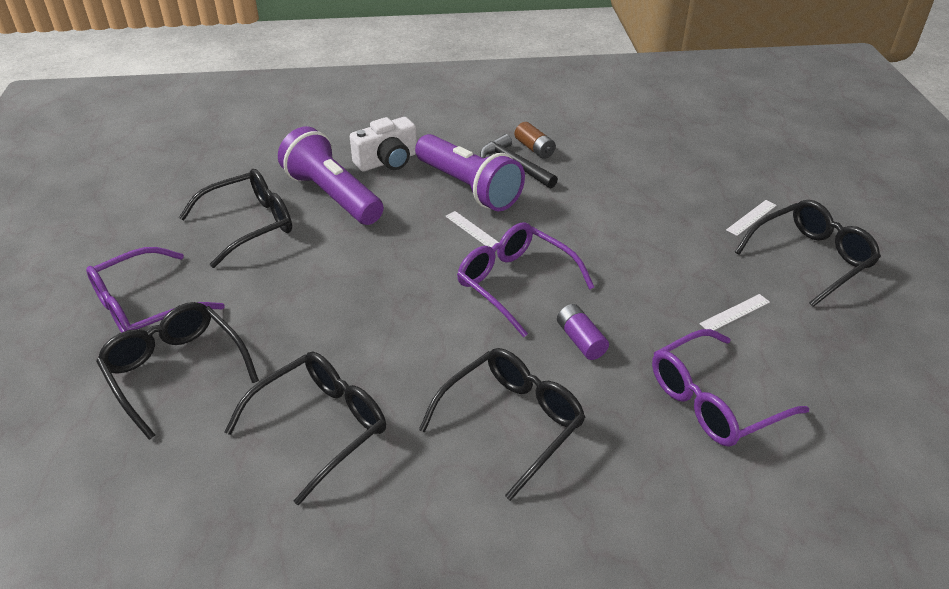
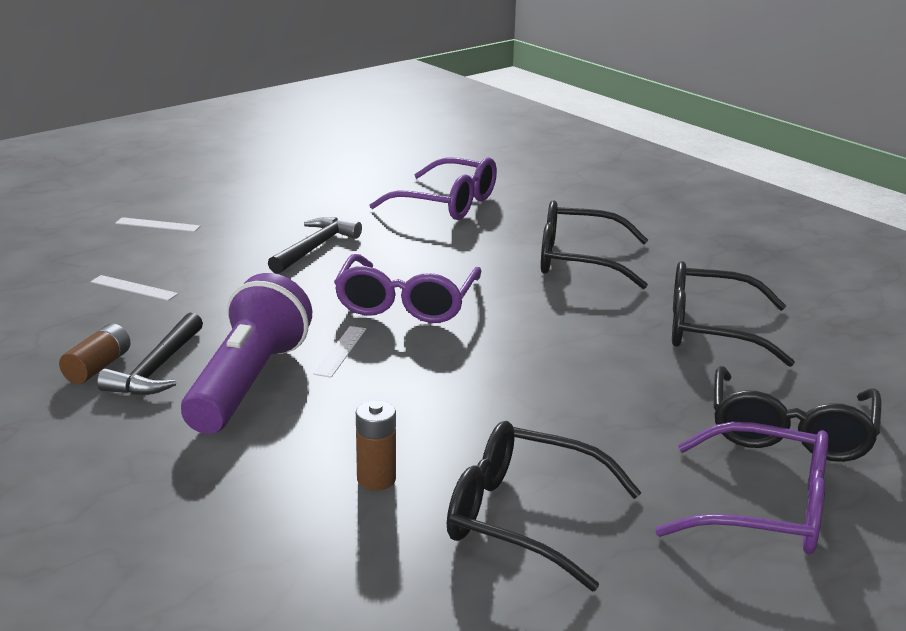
camera: 125 degrees left, 15 degrees down
(332, 195) = (376, 479): purple flashlight -> brown battery
(387, 161) = (236, 471): white camera -> none
(580, 340) = (447, 258): purple battery -> none
(653, 277) = (315, 248): none -> black hammer
(735, 313) = (328, 211): white ruler -> white ruler (134, 288)
(811, 259) = (208, 196): black glasses -> none

